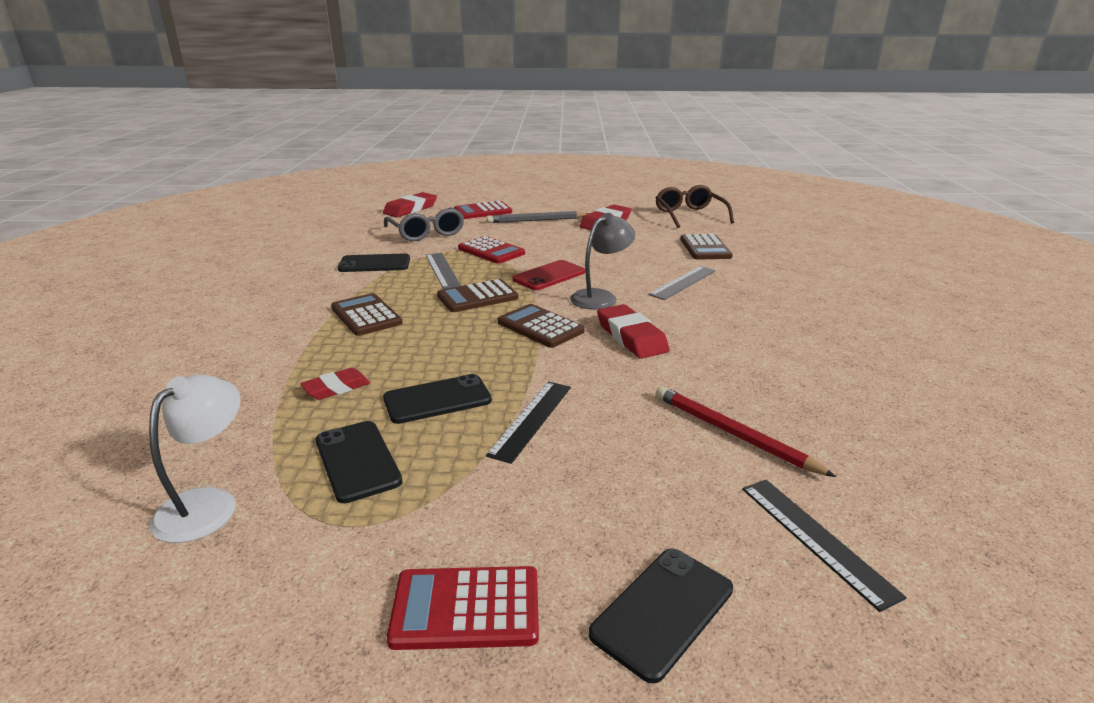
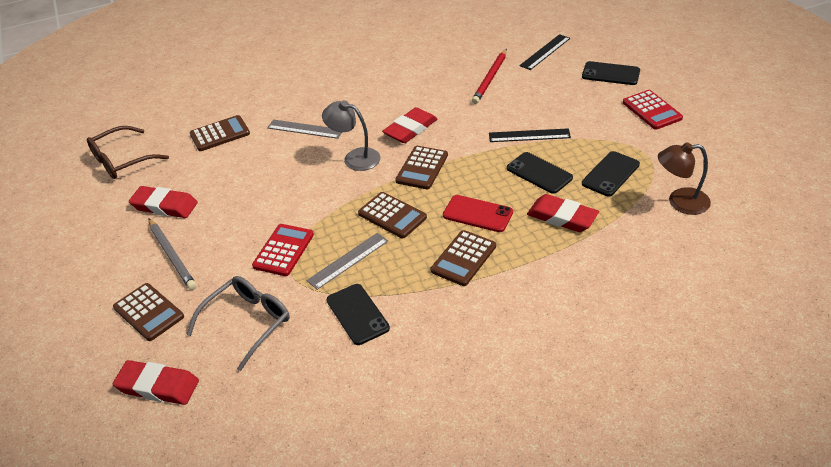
camera: 110 degrees left, 15 degrees up
(208, 504) = (680, 202): white lamp -> brown lamp
(336, 388) = (562, 217): red eraser -> red eraser, size x1.59
(483, 211) = (148, 312): red calculator -> brown calculator
(549, 276) = (327, 195): red phone -> red phone (477, 214)

